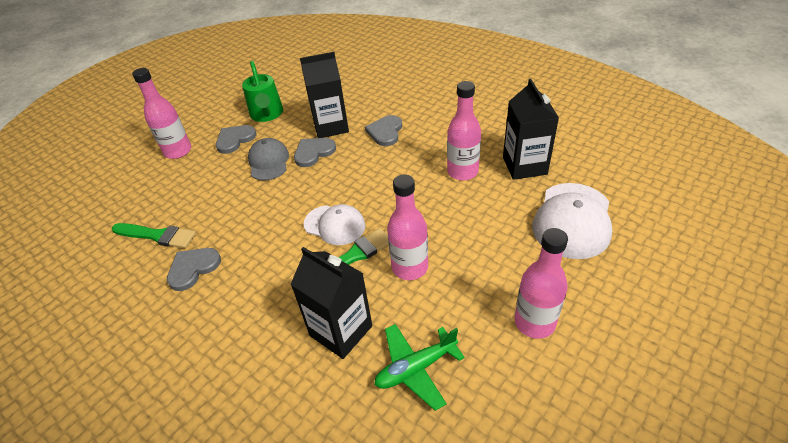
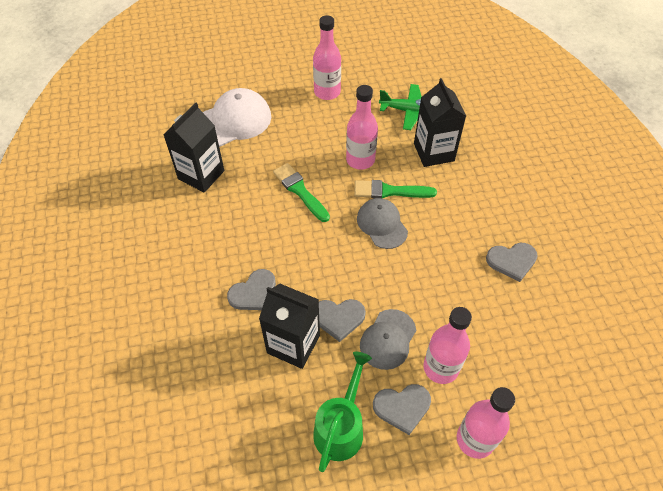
camera: 145 degrees left, 10 degrees up
(157, 235) = (533, 318): green brush -> green brush (300, 191)
(335, 225) = (382, 224): white cap -> grey cap
(462, 172) = (247, 202): pink bottle -> pink bottle (441, 368)

